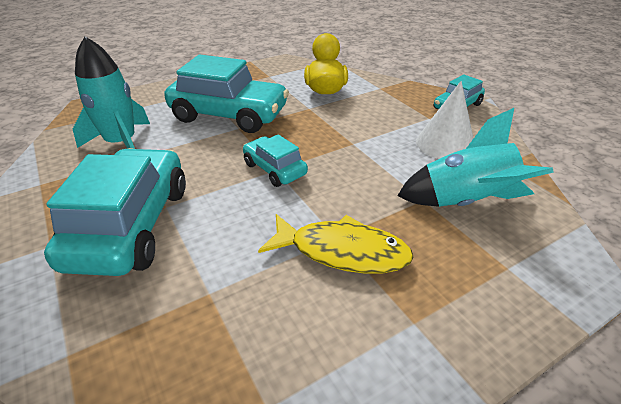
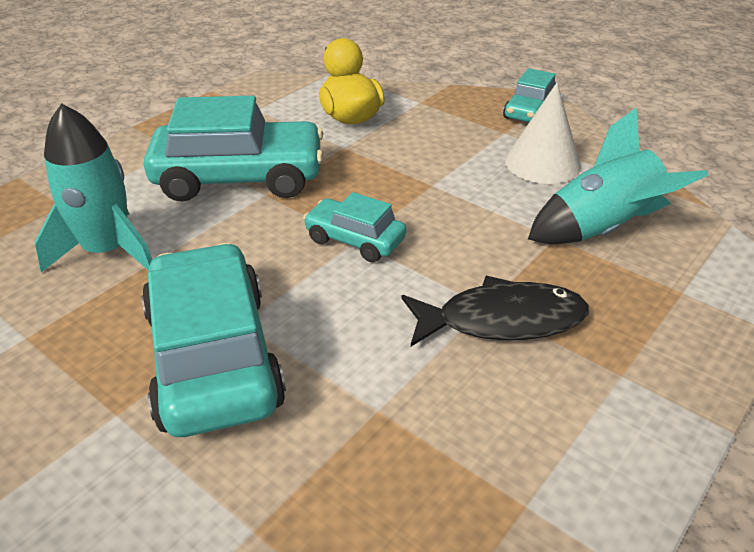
camera: 20 degrees left, 0 degrees up
(342, 251) = (502, 320): yellow fish -> black fish

